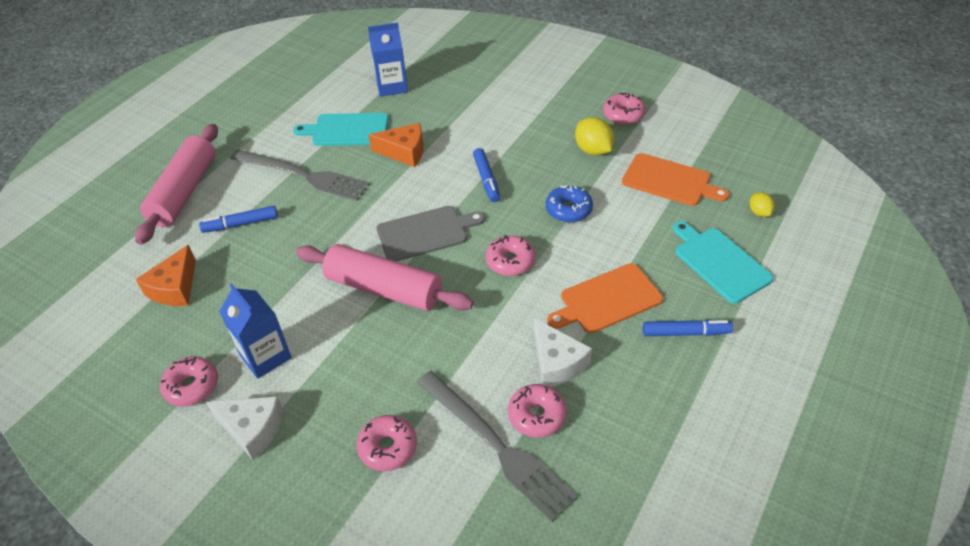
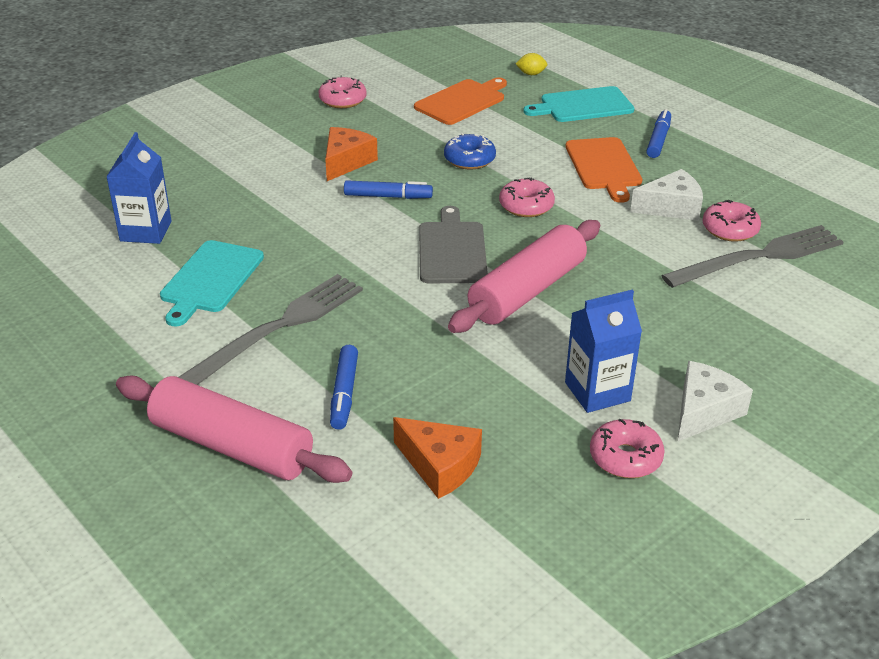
camera: 75 degrees left, 10 degrees down
(388, 448) = (748, 319): pink donut -> none
(404, 152) = (294, 242): orange cheese -> orange cheese (346, 162)
(593, 150) = (387, 128): yellow lemon -> none

